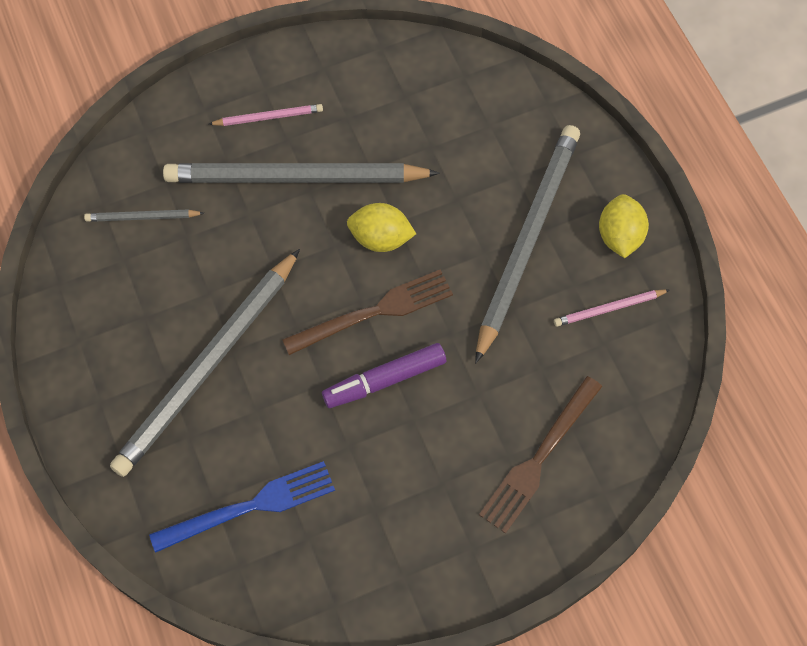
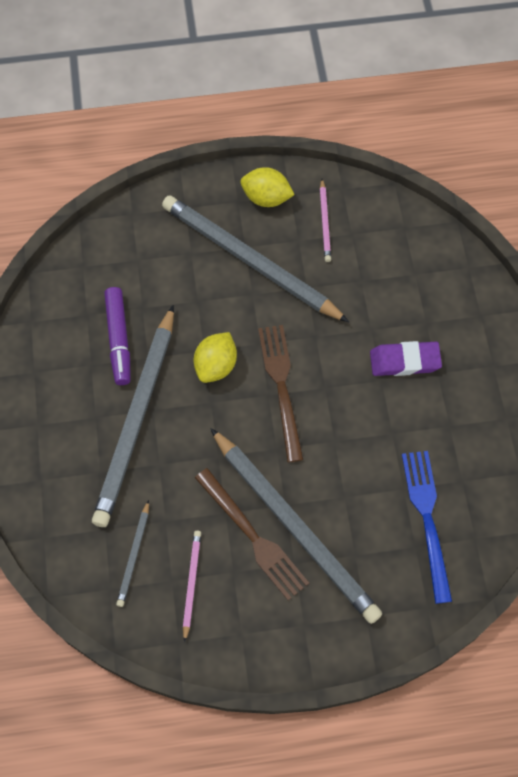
camera: 75 degrees left, 0 degrees up
(268, 117) = (68, 427): pink pencil -> pink pencil (191, 583)
(385, 380) = (343, 392): purple marker -> purple marker (119, 339)
(446, 441) = (404, 361): none -> purple eraser
(538, 459) = (434, 302): brown fork -> brown fork (254, 538)

